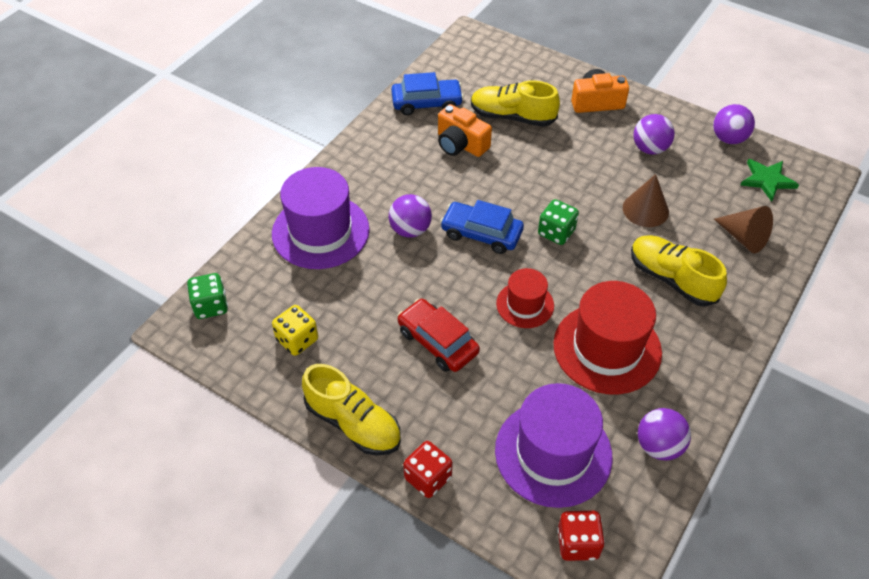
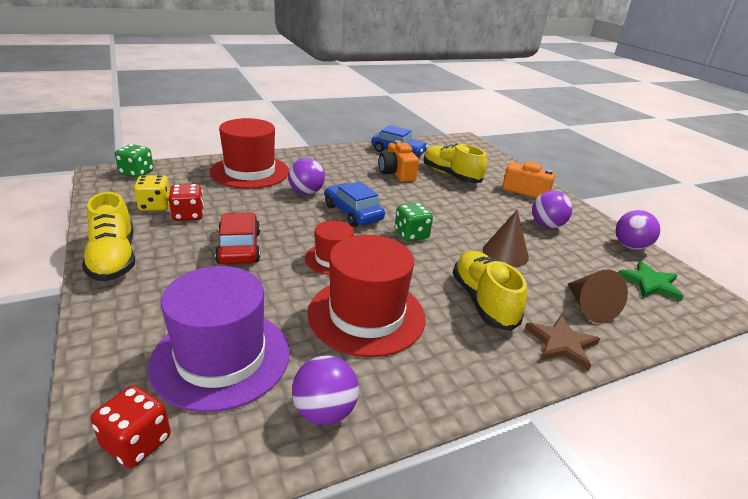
camera: 30 degrees right, 20 degrees down
(320, 231) = (250, 172): purple hat -> red hat
(428, 477) = (104, 315): red dice -> red dice (188, 215)
(750, 288) = (561, 343): none -> brown star

